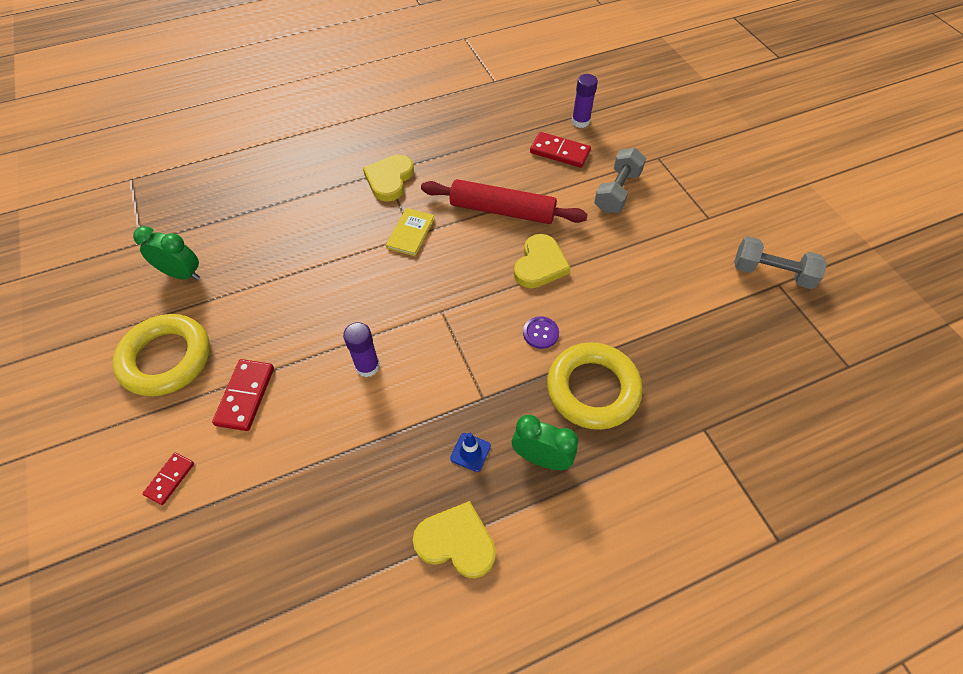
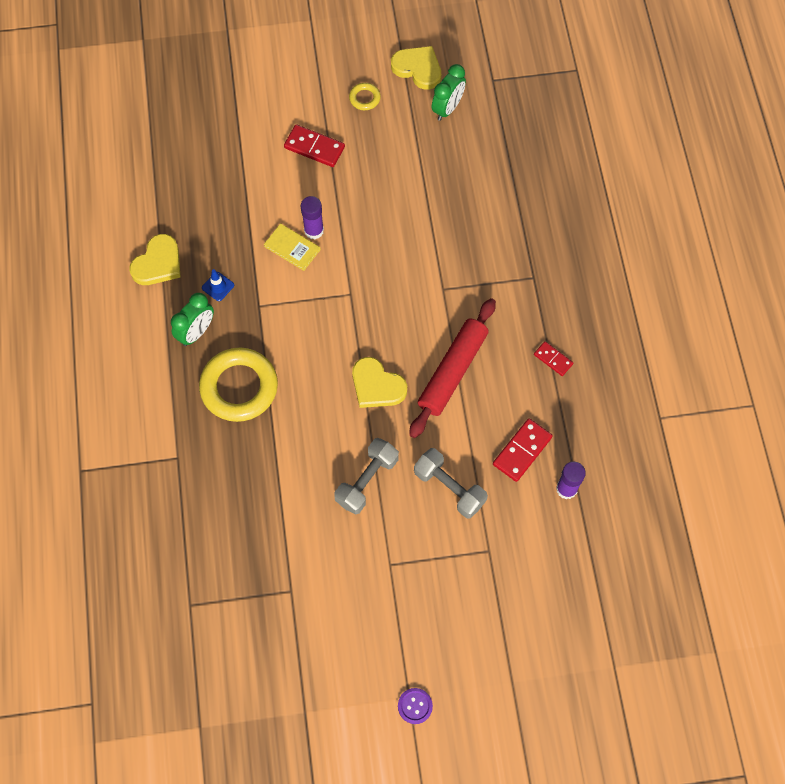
camera: 105 degrees right, 10 degrees up
(166, 359) = (364, 98): yellow ring -> yellow ring, size x0.44
(170, 479) = (264, 101): red domino -> red domino (553, 359)
(389, 179) = (521, 280): yellow heart -> yellow heart (418, 69)
(410, 233) = (445, 286): yellow book -> yellow book (292, 248)
(540, 333) = (304, 364): purple button -> purple button (415, 706)
(772, 273) = (305, 591): grey dumbbell -> grey dumbbell (367, 481)

